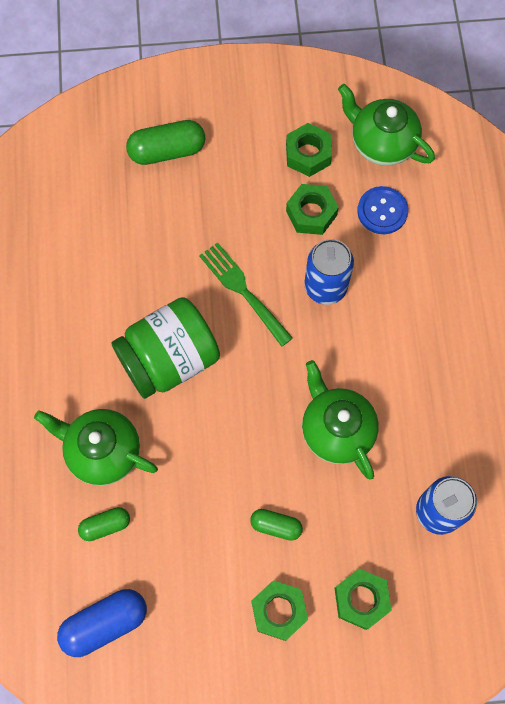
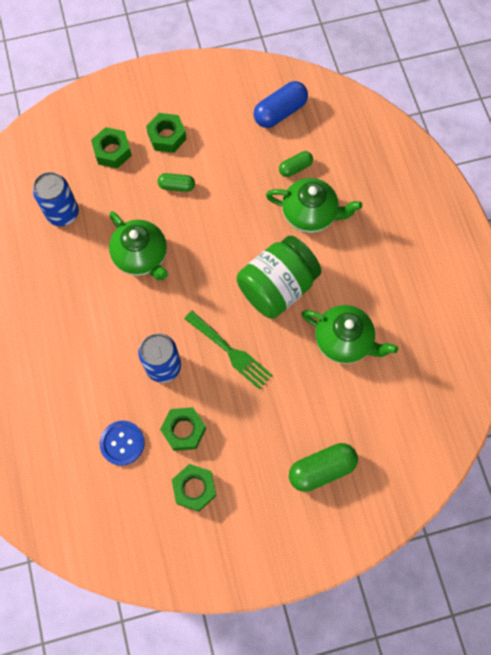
camera: 170 degrees right, 0 degrees up
(382, 143) = (128, 512): green teapot -> green teapot (344, 341)

